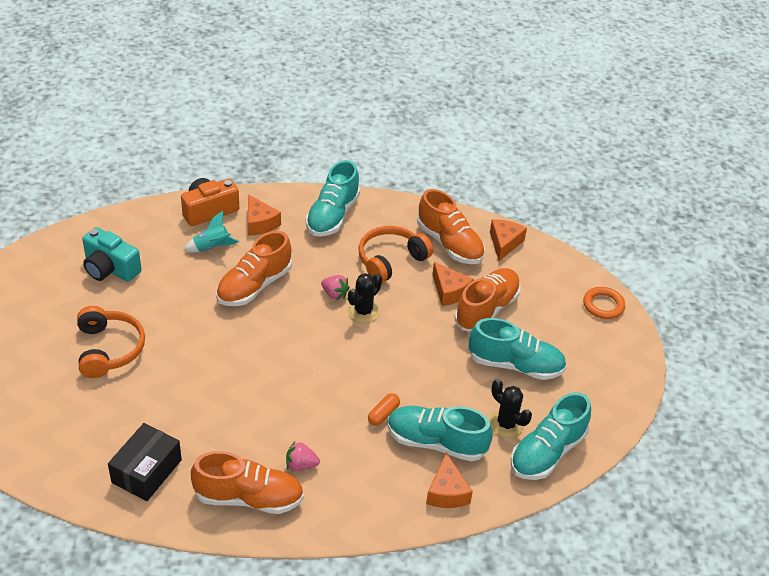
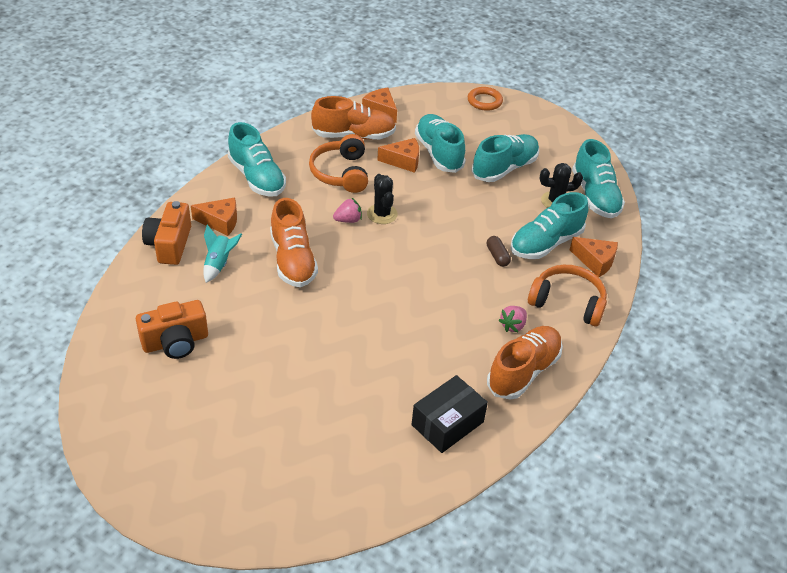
camera: 55 degrees left, 0 degrees up
(109, 349) = (280, 387): orange headphones -> orange headphones (567, 302)
(110, 268) = (175, 342): turquoise camera -> orange camera
(147, 471) = (447, 423): black box -> black box turned 75 degrees clockwise
(383, 414) = (497, 256): orange capsule -> brown capsule
(486, 309) = (439, 153): orange shoe -> turquoise shoe

